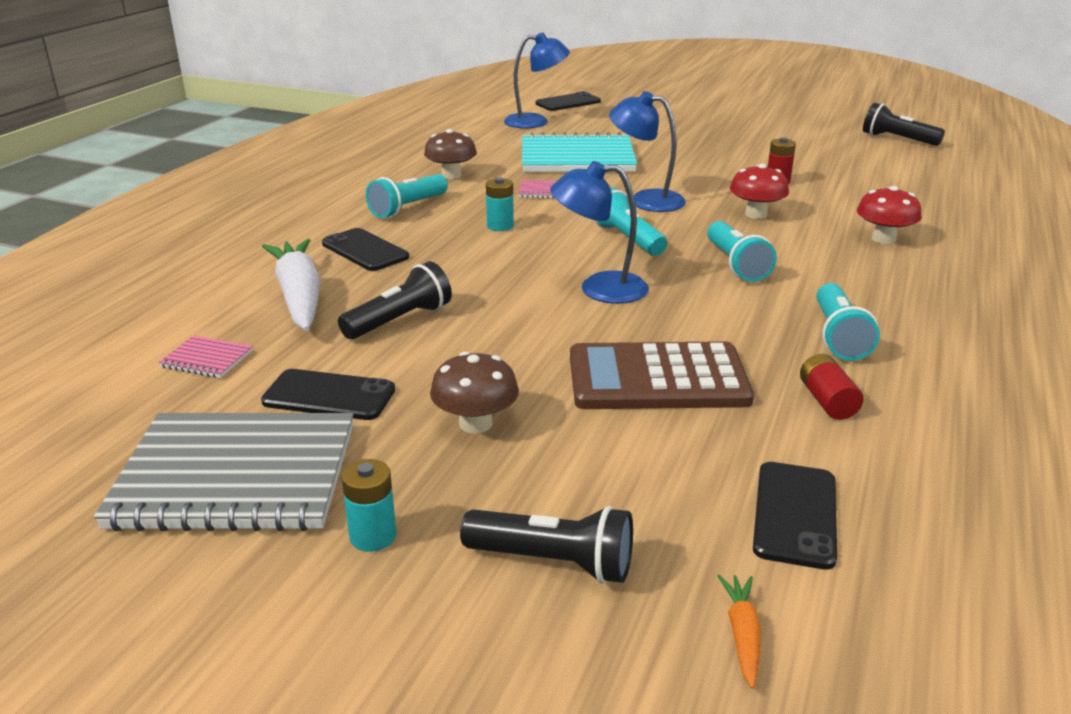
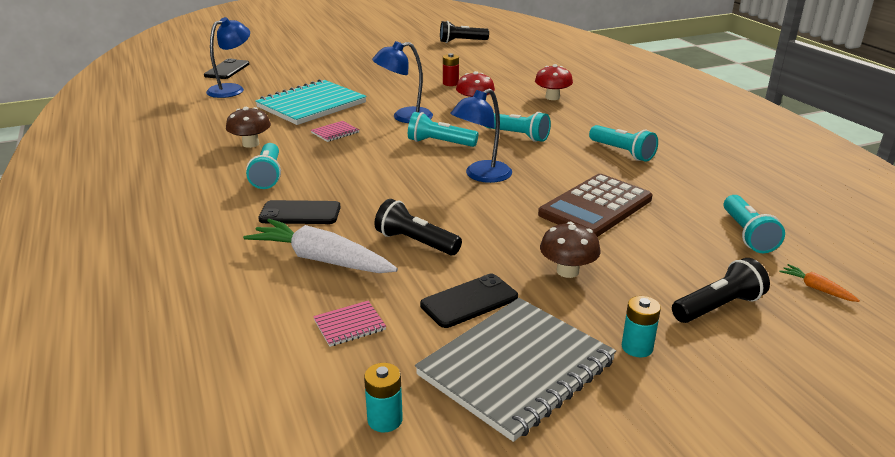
camera: 45 degrees left, 0 degrees up
(399, 320) = (416, 242): black flashlight -> black flashlight turned 60 degrees counterclockwise
(500, 226) = (354, 164): turquoise battery -> turquoise battery (385, 420)
(795, 514) = (747, 235): black phone -> turquoise flashlight
(827, 401) = (671, 183): red battery -> none

